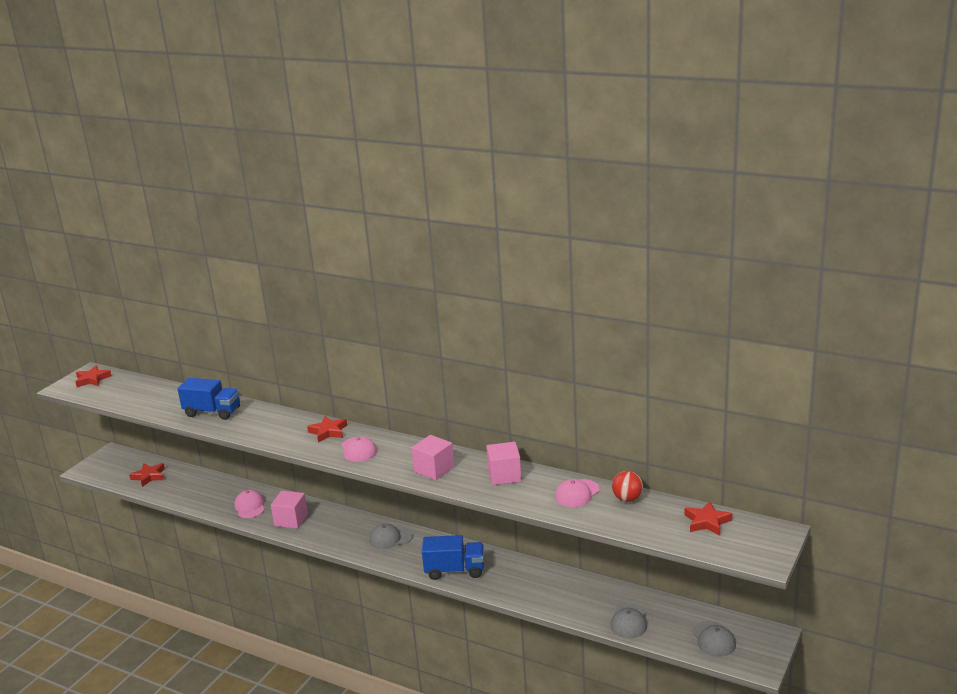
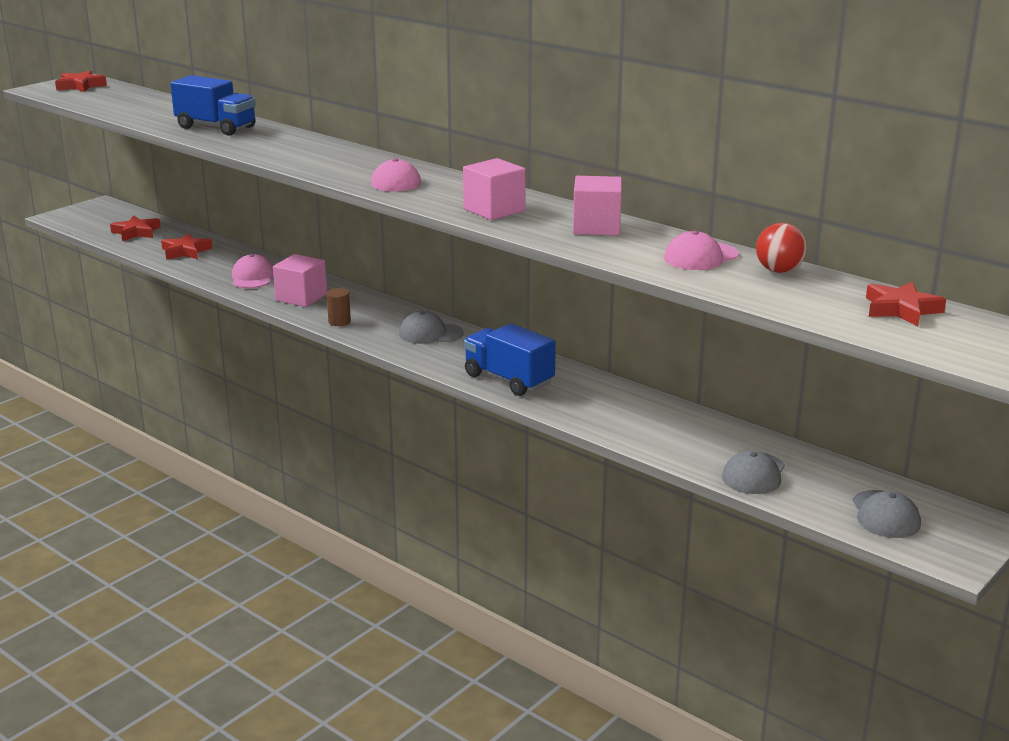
camera: 10 degrees right, 0 degrees up
(325, 538) = (339, 322): none -> brown cylinder
(328, 432) = (362, 160): red star -> red star (185, 251)
(455, 570) = (508, 380): blue truck -> blue truck turned 150 degrees counterclockwise

